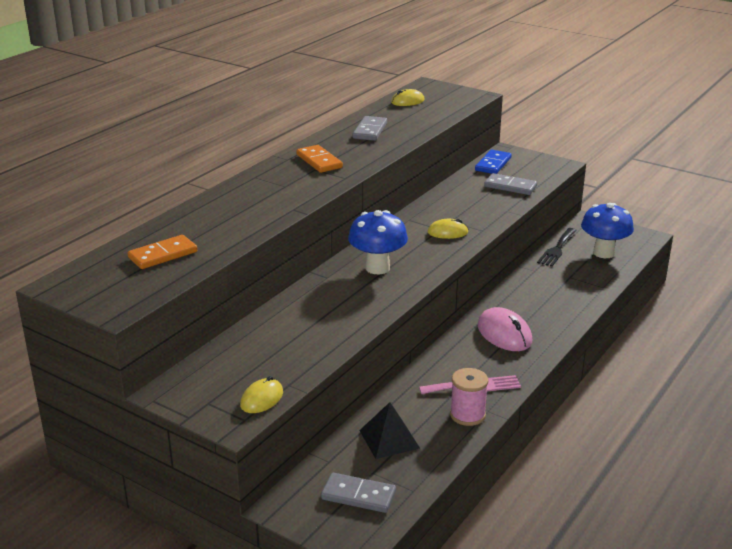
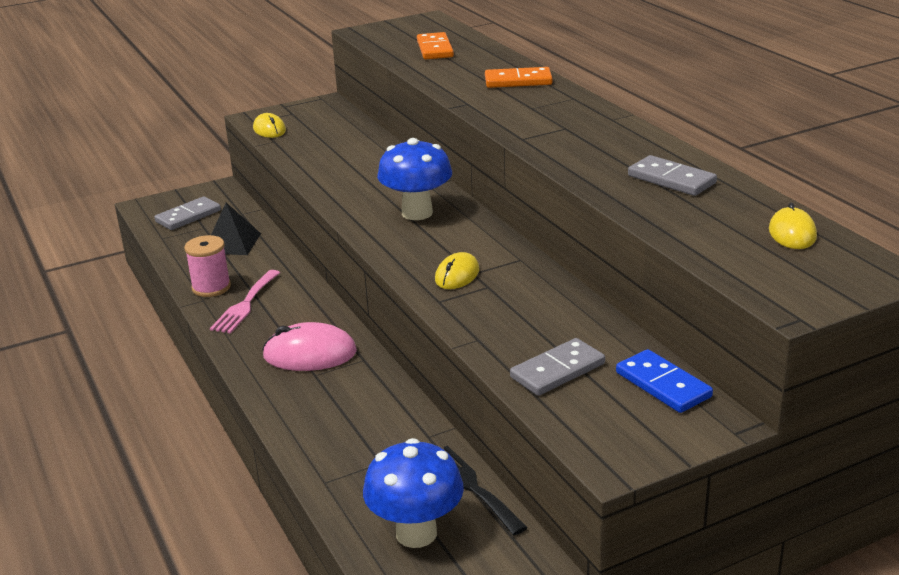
camera: 120 degrees right, 0 degrees up
(319, 161) = (587, 133): orange domino -> orange domino (518, 81)

